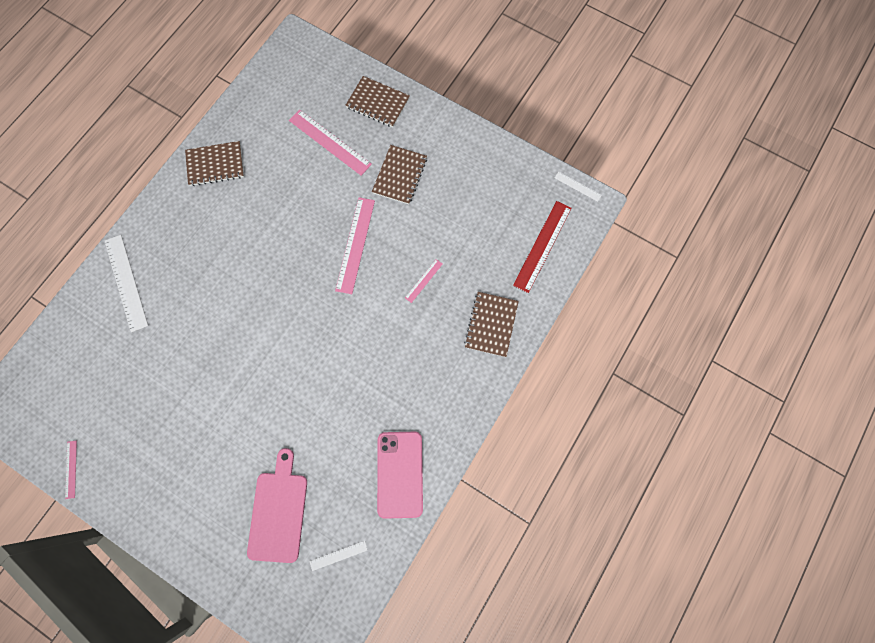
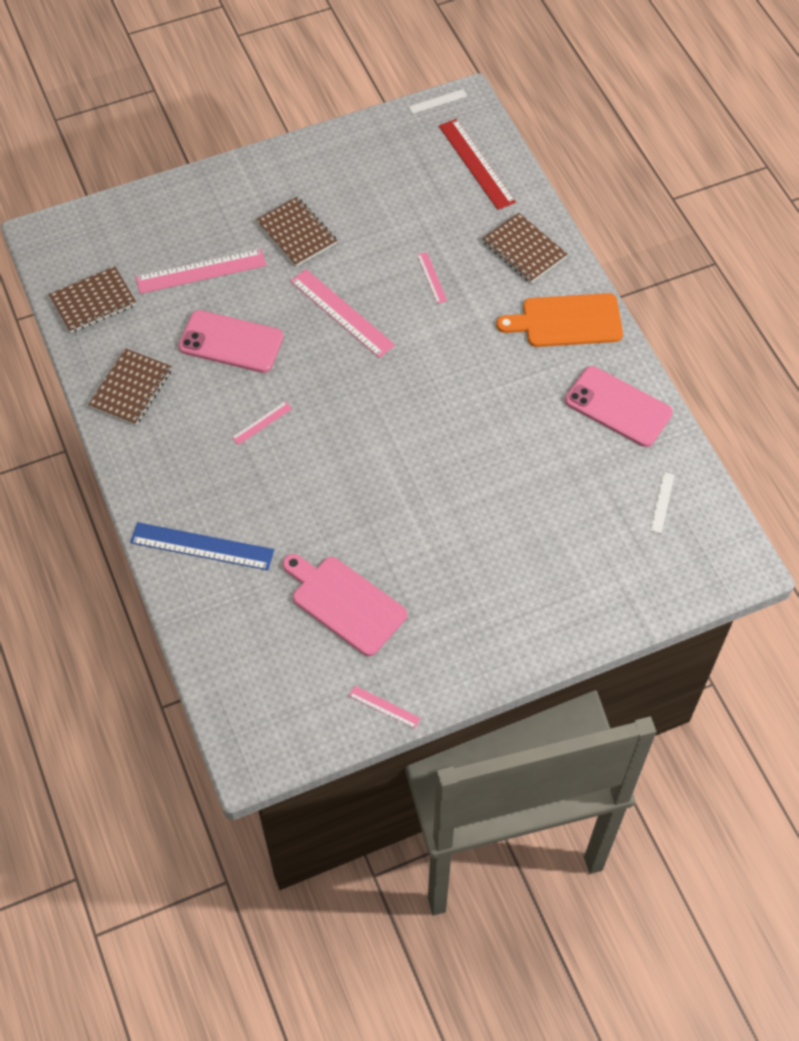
camera: 55 degrees left, 15 degrees down
(126, 282) = (202, 546): white ruler -> blue ruler
(238, 255) = (262, 423): none -> pink ruler
(278, 512) = (579, 531): pink cutting board -> pink cutting board (345, 603)
(287, 196) = (231, 342): none -> pink phone
(378, 103) = (193, 205): brown notebook -> brown notebook (93, 301)
(450, 392) = (567, 321): none -> orange cutting board

